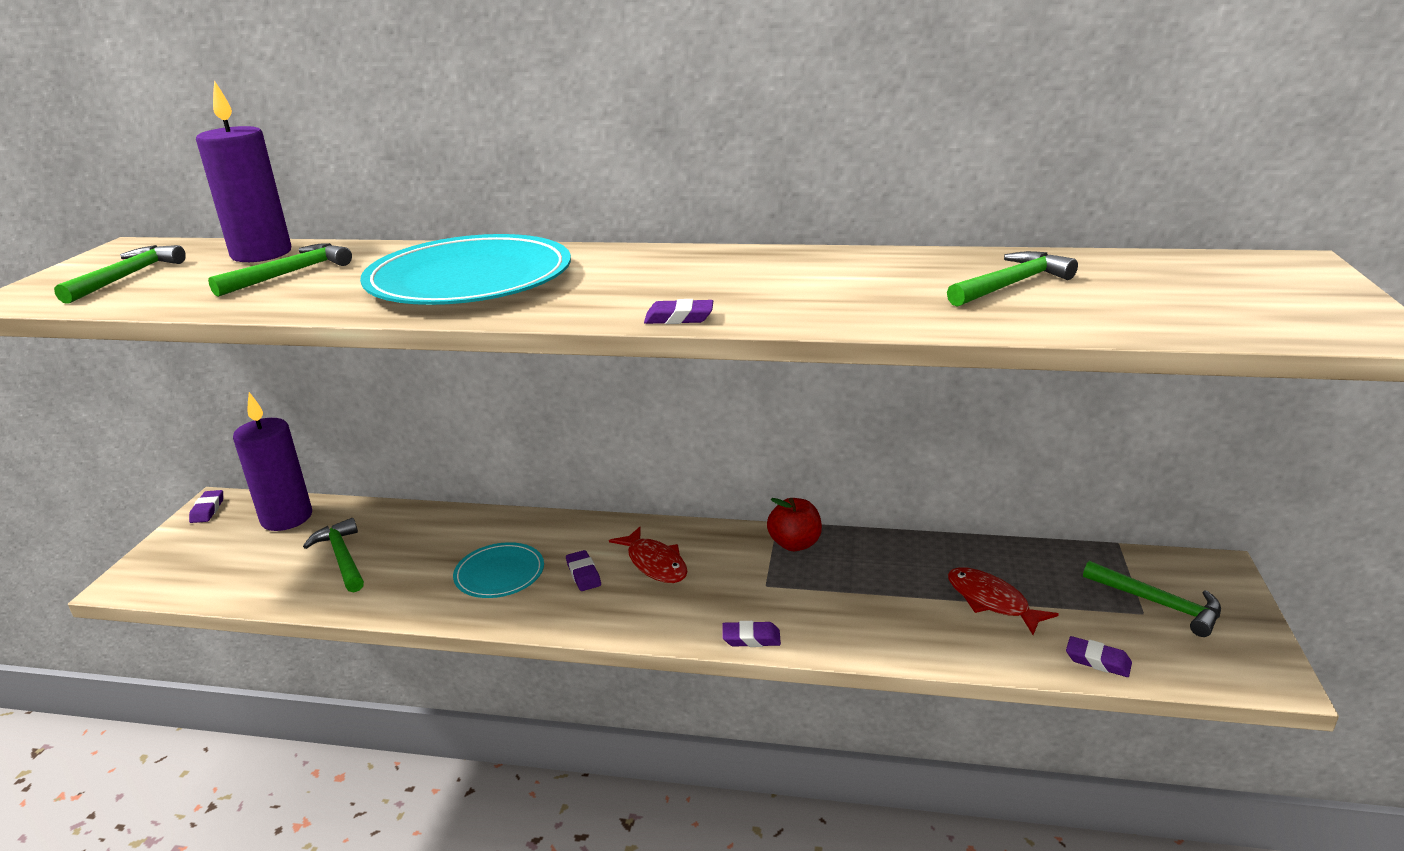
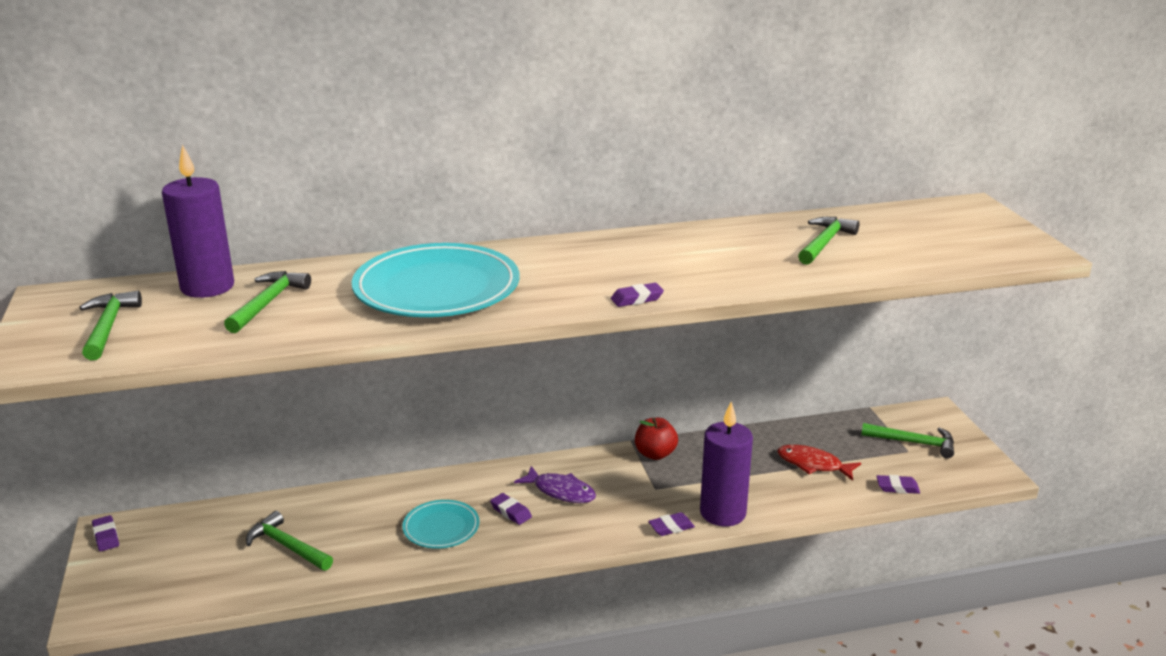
camera: 25 degrees left, 0 degrees up
(287, 518) = (198, 526): purple candle -> purple candle (723, 513)
(654, 563) = (560, 491): red fish -> purple fish

